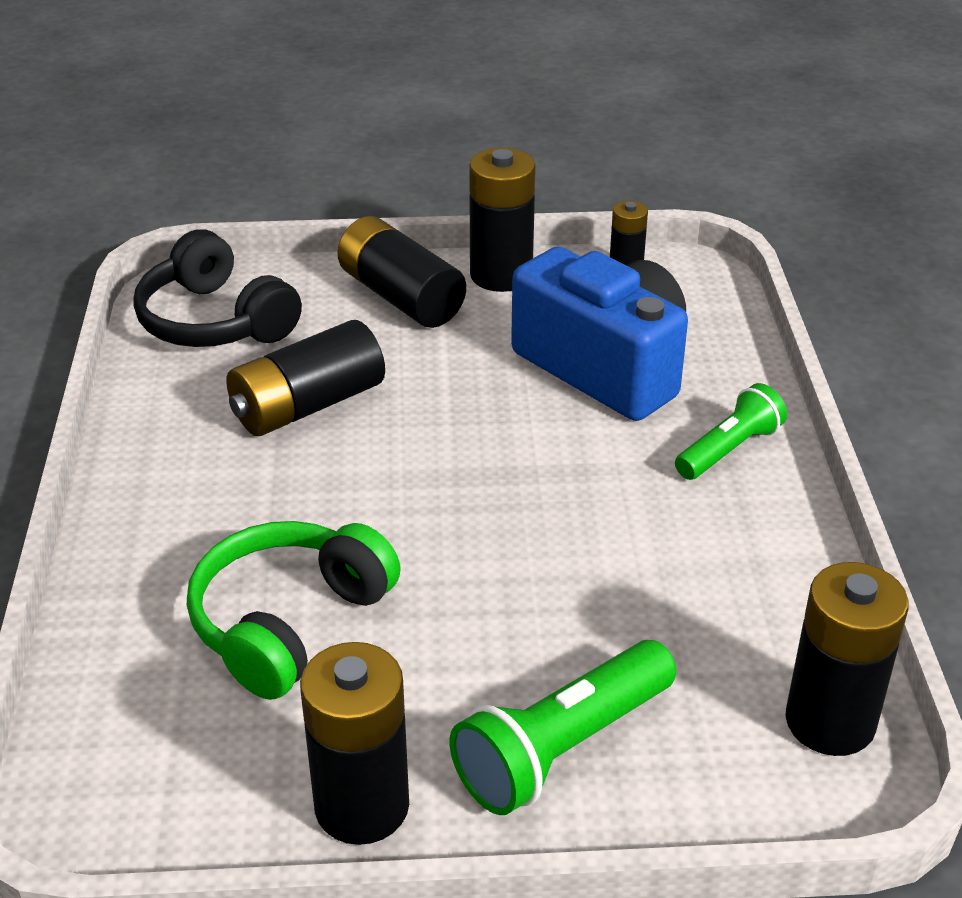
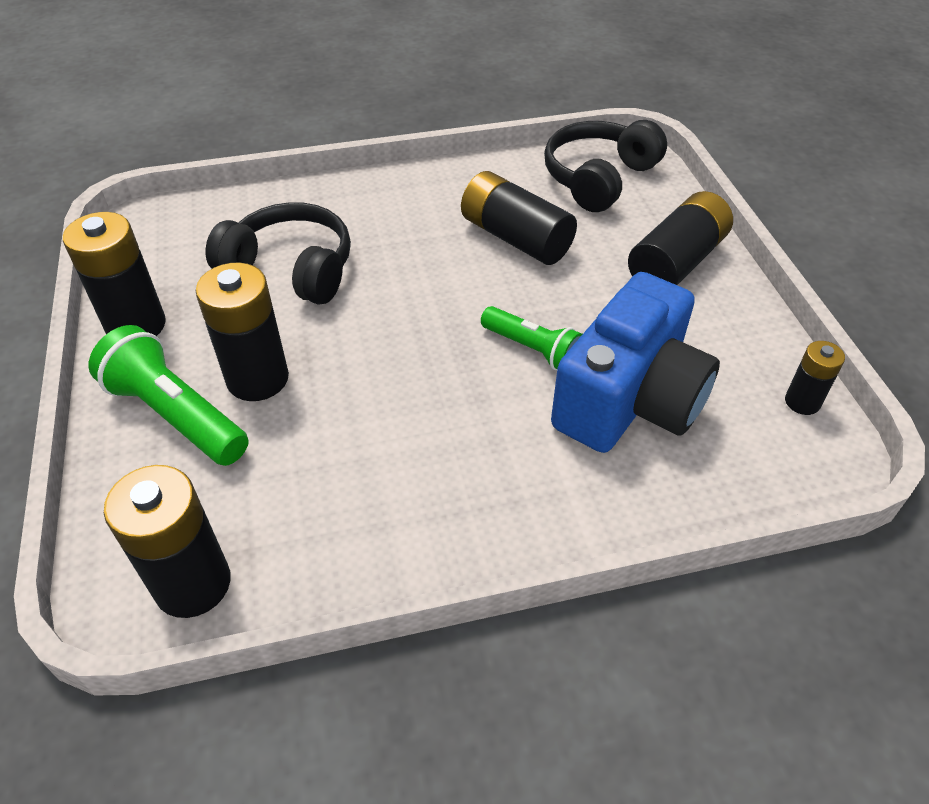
camera: 80 degrees right, 10 degrees up
(289, 623) = (291, 269): green headphones -> black headphones
(501, 275) = (741, 316): black battery -> black battery (257, 378)
(729, 449) = (536, 499): green flashlight -> green flashlight (533, 349)

